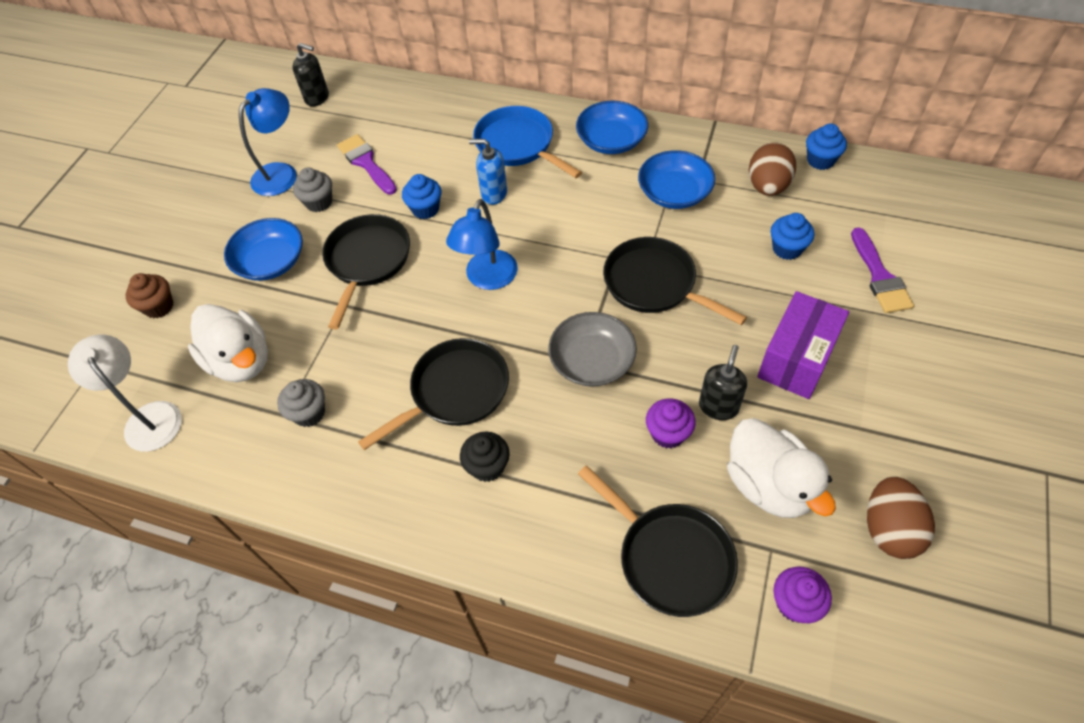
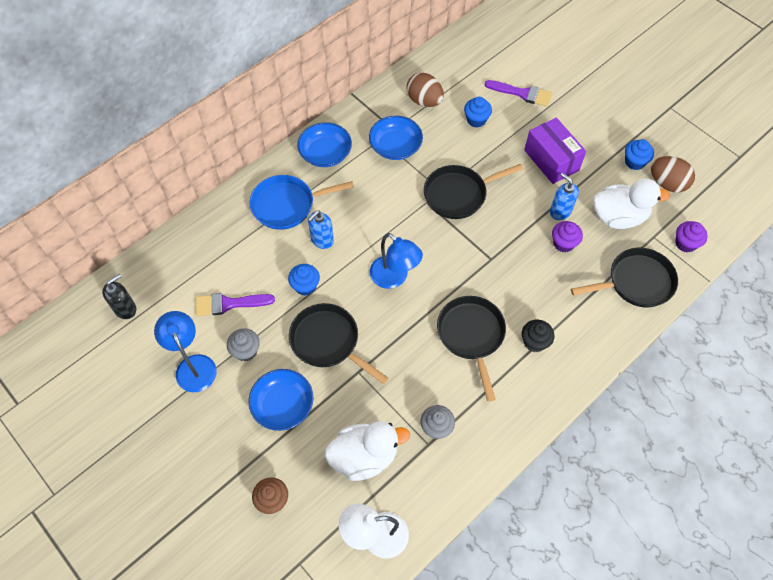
camera: 65 degrees left, 5 degrees up
(592, 361) = (494, 254): grey bowl -> none
(718, 406) = (560, 211): black soap dispenser -> blue soap dispenser
(820, 160) = (423, 66): blue cupcake -> blue cupcake (634, 162)

